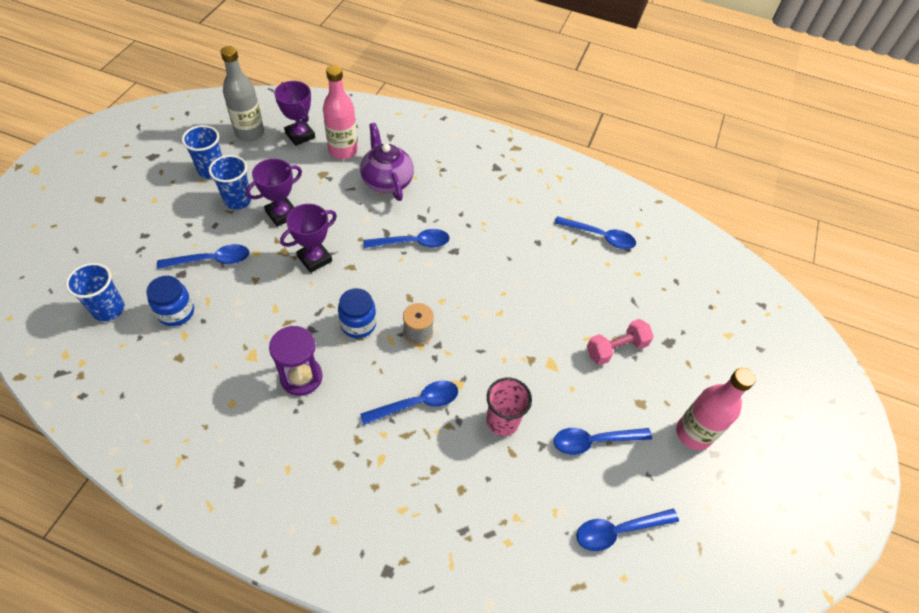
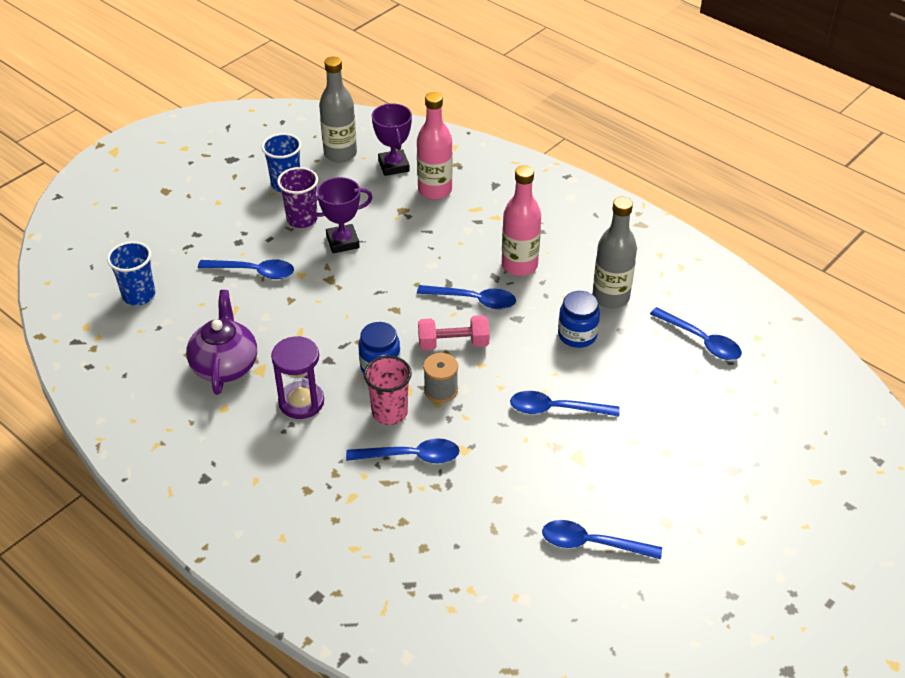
camera: 25 degrees right, 10 degrees down
(176, 312) = (201, 313): blue jar -> blue jar (577, 335)
(238, 200) = (302, 219): blue cup -> purple cup
(314, 259) = (360, 293): purple trophy -> none
(387, 181) = (471, 231): purple teapot -> purple teapot (225, 365)
(502, 421) = (496, 497): pink cup -> pink cup (389, 412)
(519, 215) = (610, 297): none -> grey bottle
(616, 349) = (663, 460): pink dumbbell -> pink dumbbell (453, 343)
(618, 530) = (579, 634): blue spoon -> blue spoon (556, 409)
(693, 433) = (715, 568): pink bottle -> pink bottle (519, 265)

